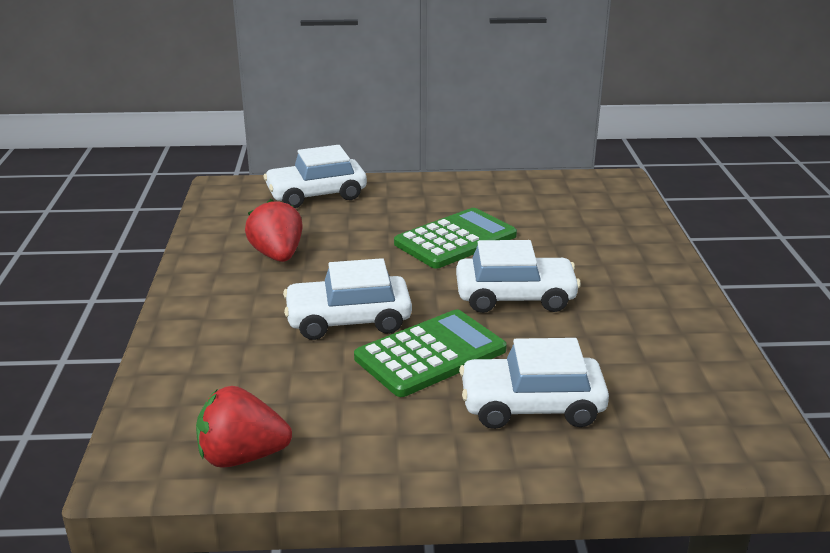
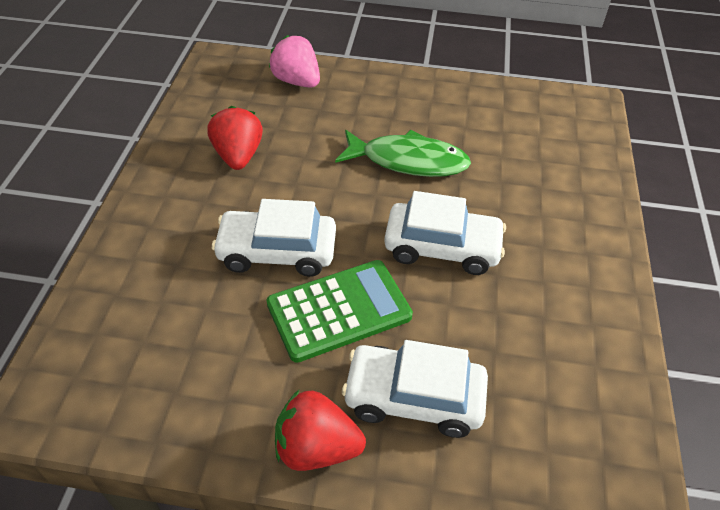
camera: 10 degrees right, 20 degrees up
(242, 457) = (130, 412): red strawberry -> red strawberry (316, 447)
(316, 195) = (297, 81): white car -> pink strawberry
(455, 240) = (408, 161): green calculator -> green fish

